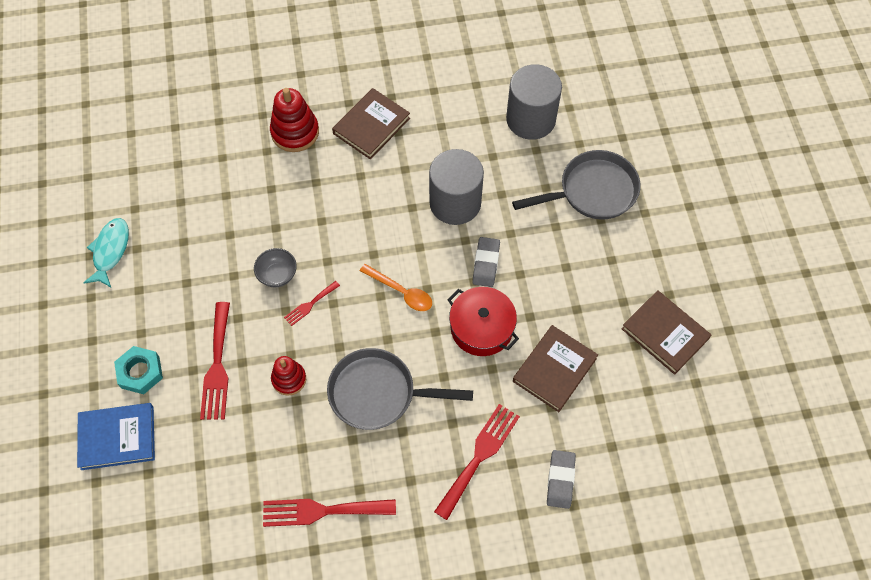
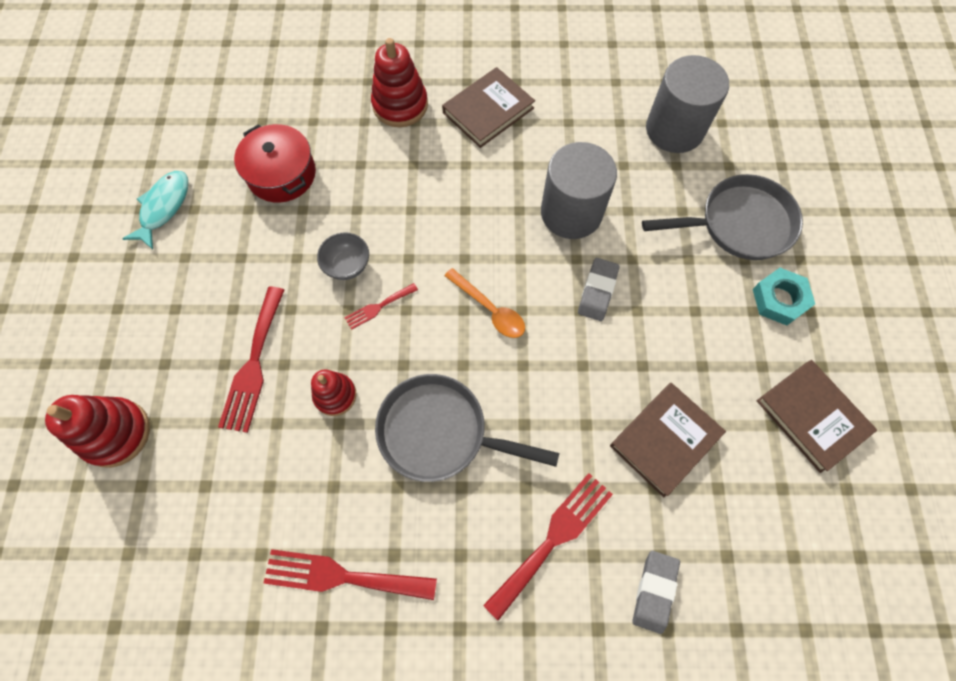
camera: 10 degrees right, 5 degrees up
(117, 437) = (116, 433): blue book -> red stacking toy
(140, 372) = (162, 356): turquoise nut -> turquoise nut (779, 299)
(481, 328) = (580, 370): red pot -> red pot (281, 174)

